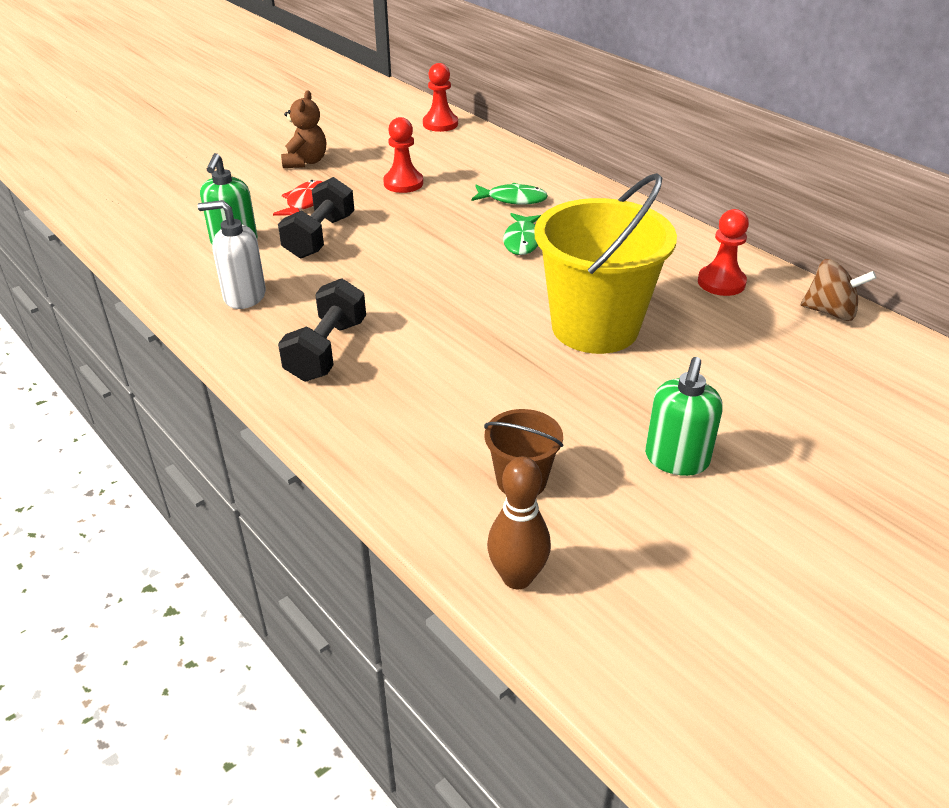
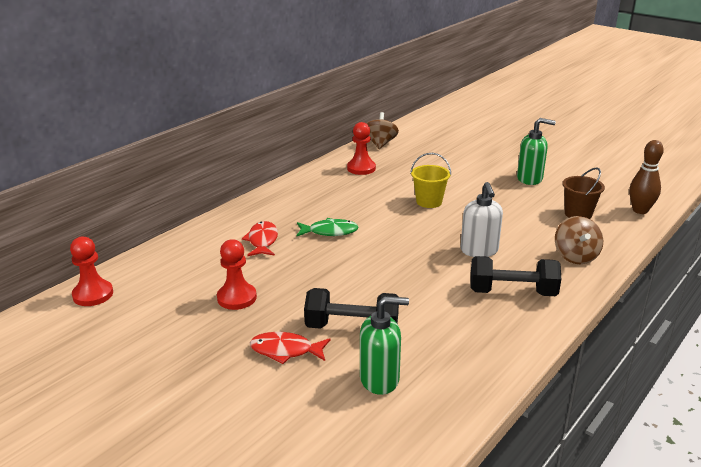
camera: 100 degrees left, 10 degrees down
(244, 296) = (466, 349): white soap dispenser -> white soap dispenser (479, 251)
(305, 162) = (186, 371): brown teddy bear -> none
(386, 433) = (575, 256): none -> brown spinning top
(513, 199) = (262, 241): green fish -> red fish
(595, 327) = (429, 202): yellow bucket -> yellow bucket, size x0.47

